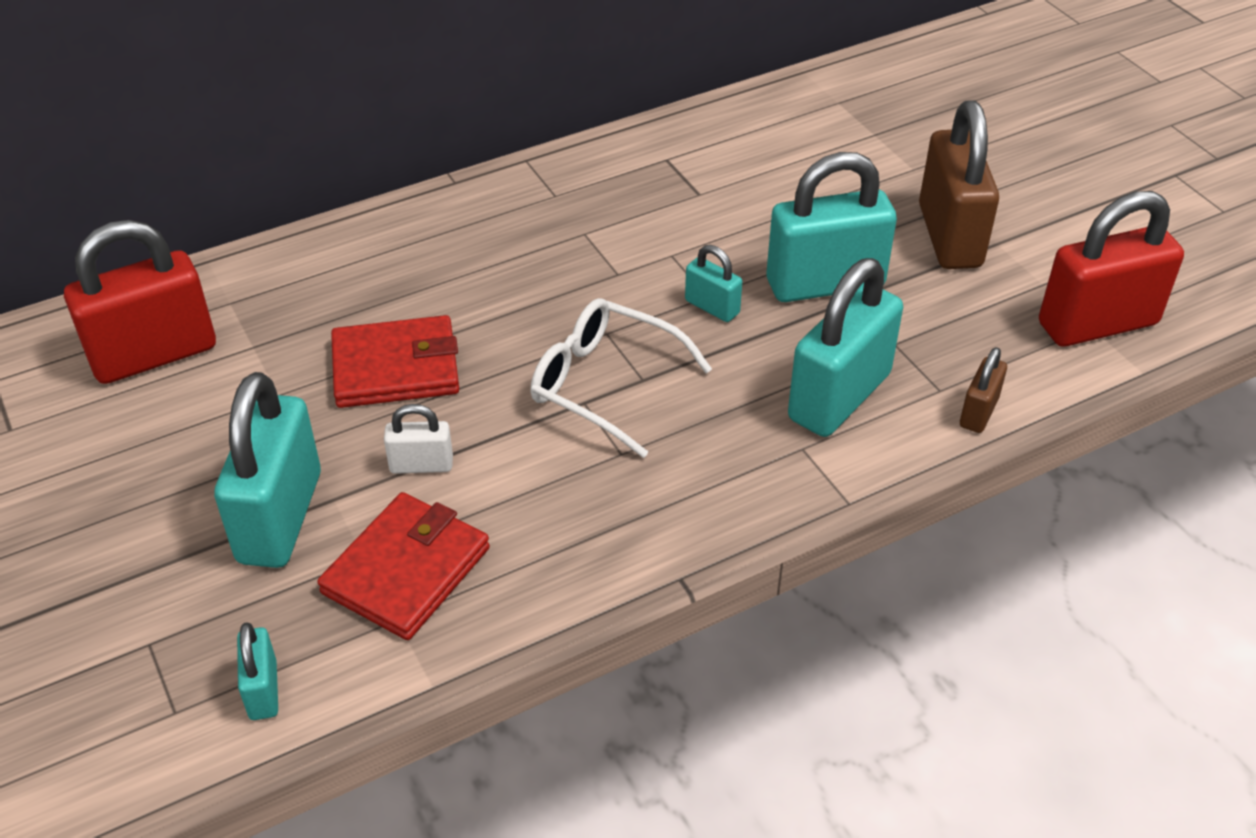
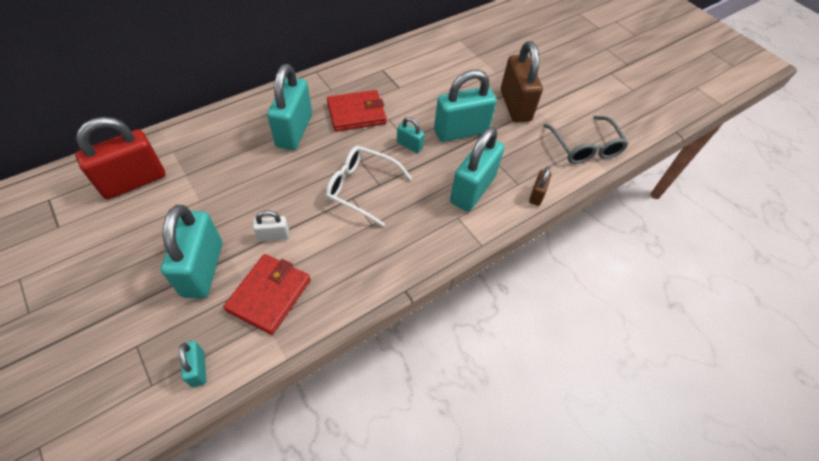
camera: 10 degrees left, 10 degrees up
(395, 367) = (258, 183): red wallet -> red wallet (356, 113)
(474, 272) = (294, 131): none -> turquoise padlock
(1097, 324) = (585, 147): red padlock -> grey glasses

